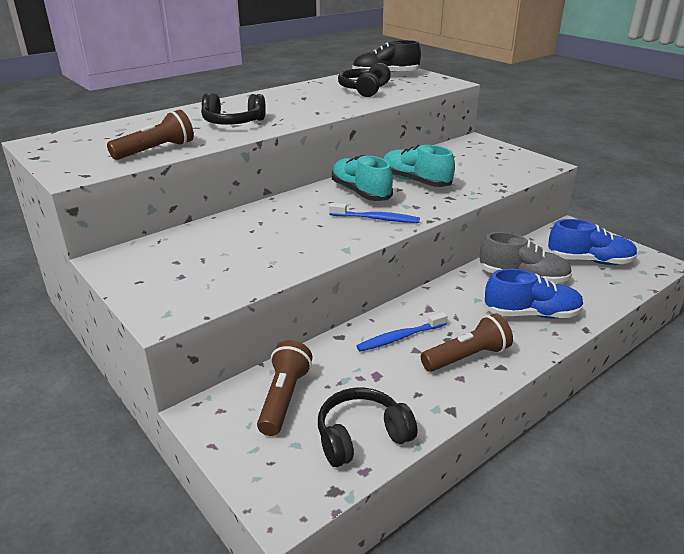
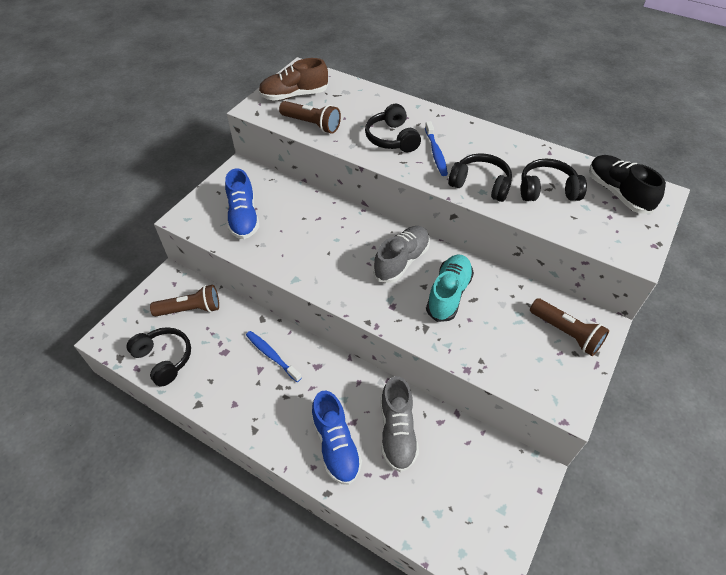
camera: 70 degrees right, 20 degrees up
(83, 152) = (294, 95): none -> brown shoe
(337, 105) = (480, 185): none -> black headphones
(360, 192) = (401, 261): turquoise shoe -> grey shoe
(376, 219) = (354, 284): blue toothbrush -> blue toothbrush (435, 153)
(467, 357) = (260, 404): brown flashlight -> brown flashlight (566, 333)
(589, 261) = (460, 494): blue shoe -> blue shoe (243, 217)

